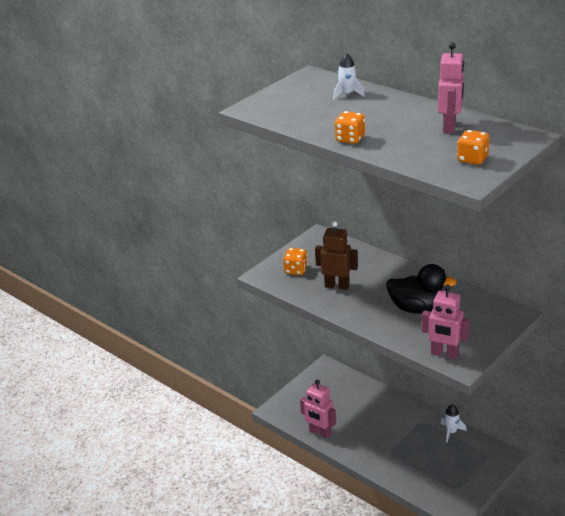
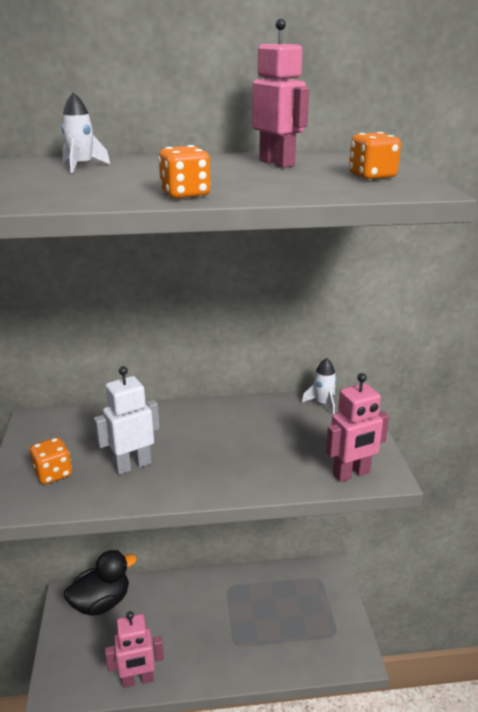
camera: 50 degrees left, 5 degrees down
(337, 286) = (132, 465): brown robot -> white robot
(417, 308) = (255, 442): black duck -> black duck (101, 603)
(451, 432) = (264, 578): white rocket -> white rocket (323, 403)

